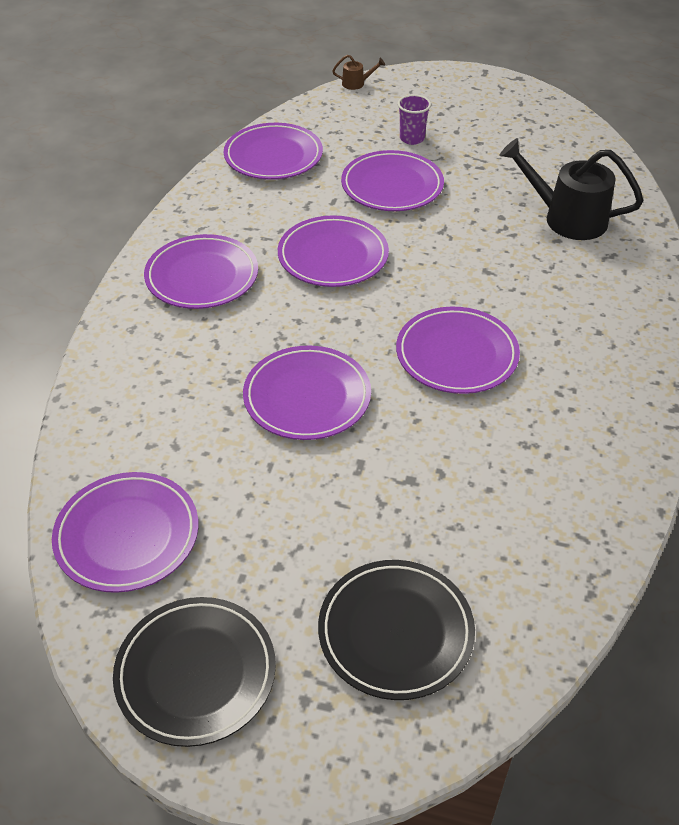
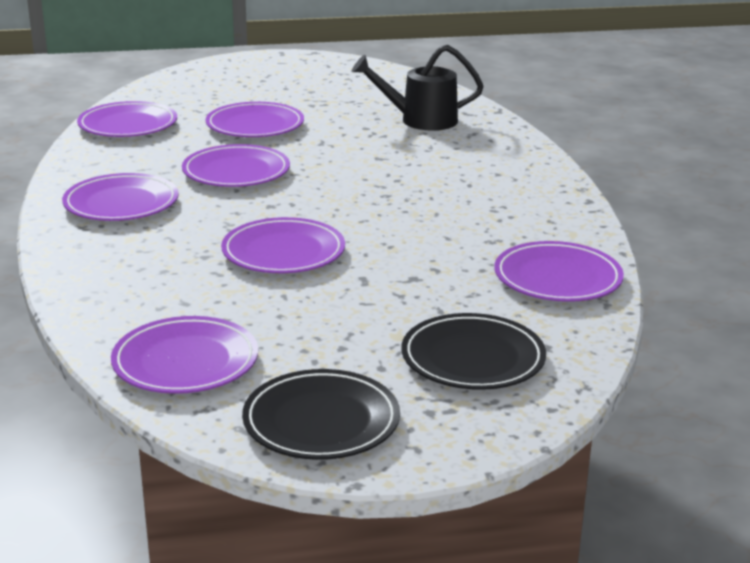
camera: 25 degrees left, 20 degrees down
(356, 83) = (170, 74): brown watering can -> none
(412, 138) = (249, 97): purple cup -> none
(456, 355) = (393, 206): purple plate -> purple plate (557, 278)

